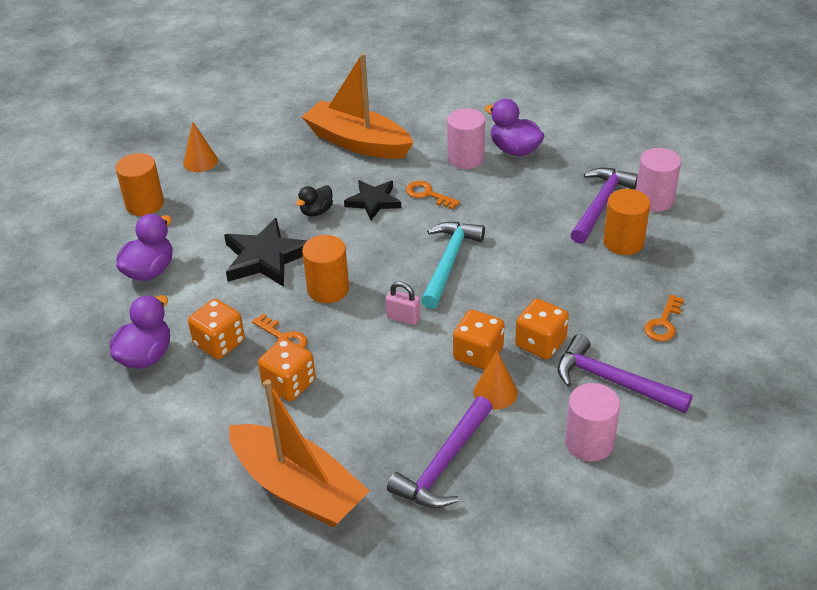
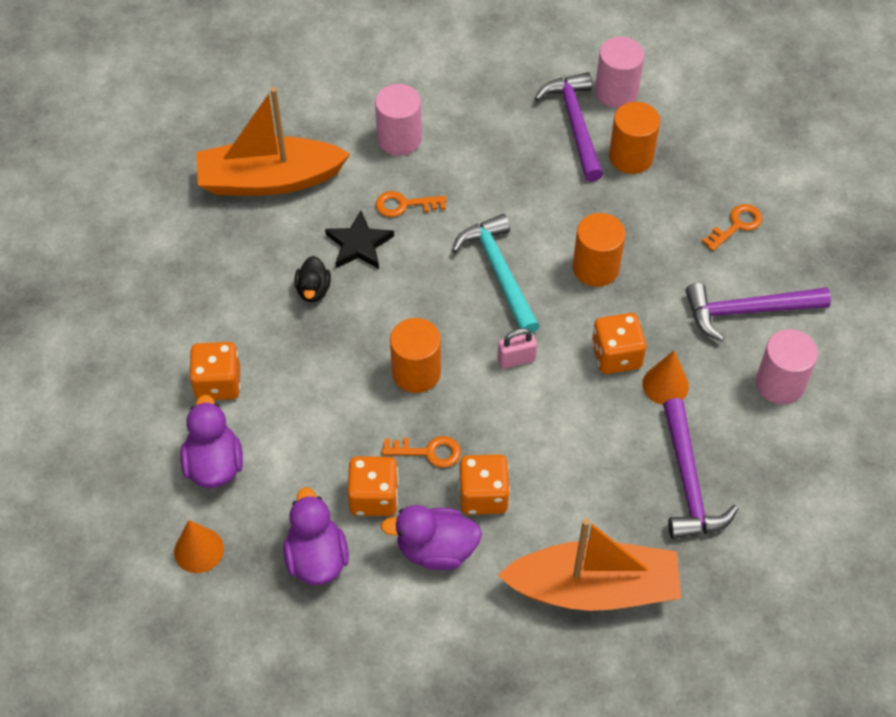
camera: 40 degrees left, 15 degrees up
(145, 204) = (118, 390): orange cylinder -> orange cylinder (596, 268)
(200, 161) = (121, 300): orange cone -> orange cone (199, 550)
(265, 258) = (318, 375): black star -> none
(514, 150) = (437, 102): purple duck -> purple duck (436, 549)
(540, 343) = (657, 310): orange dice -> orange dice (218, 383)
(663, 323) = (736, 225): orange key -> orange key turned 120 degrees counterclockwise

